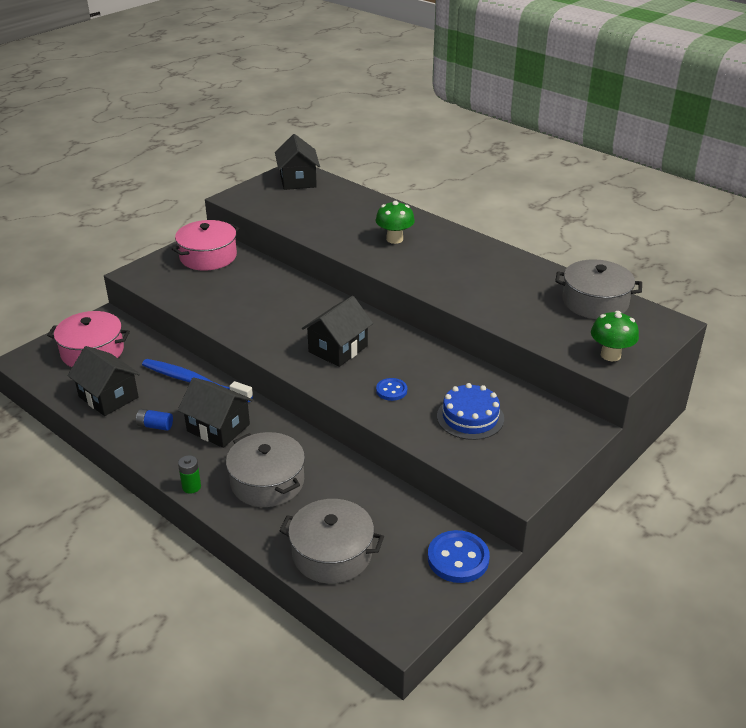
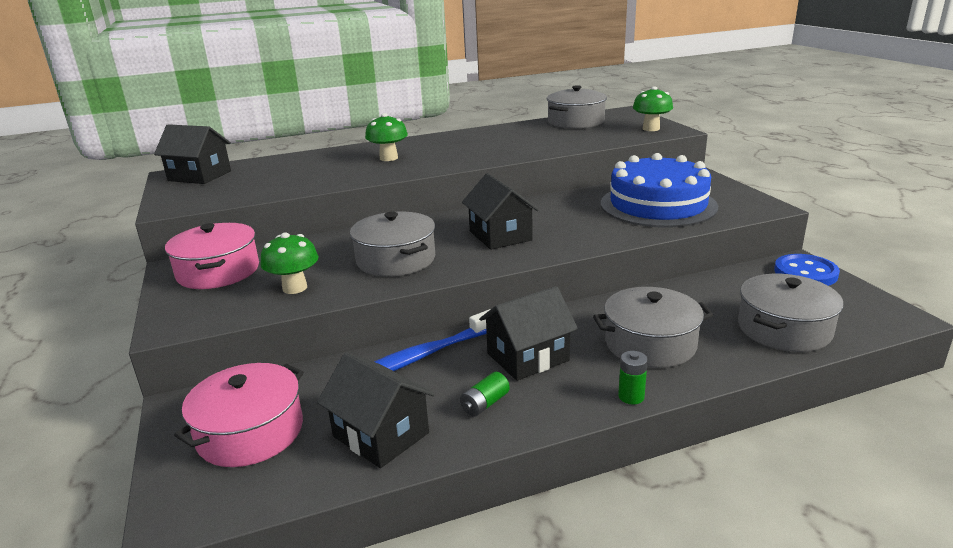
camera: 60 degrees left, 10 degrees down
(108, 397) = (381, 434): black house -> black house turned 60 degrees clockwise
(155, 426) = (485, 404): blue battery -> green battery
(201, 294) = (295, 288): none -> green mushroom
(266, 316) = (396, 259): none -> grey pot
(391, 390) = (593, 226): blue button -> none
(470, 417) = (658, 205): blue cake -> blue cake, size x1.77

